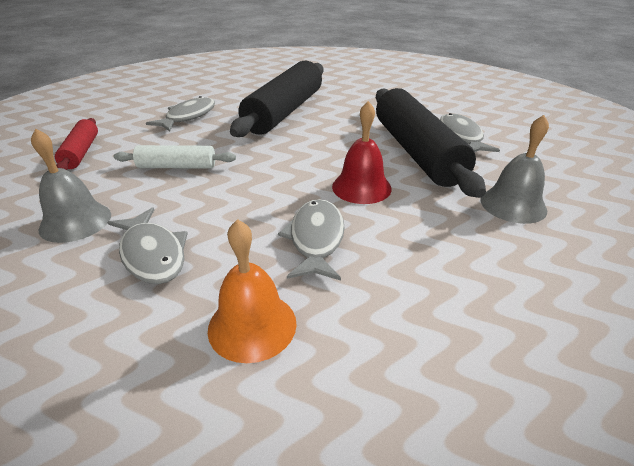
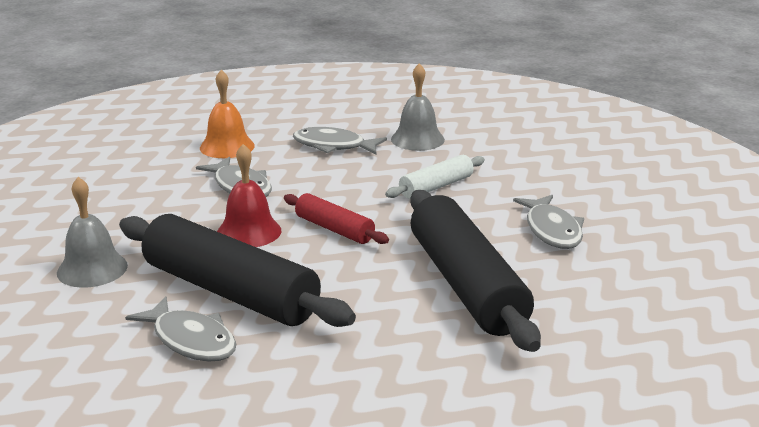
camera: 140 degrees right, 10 degrees down
(81, 152) = (540, 165): red rolling pin -> red rolling pin (334, 229)

